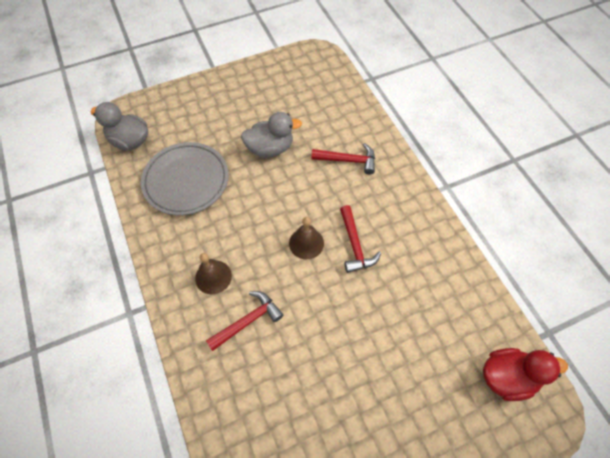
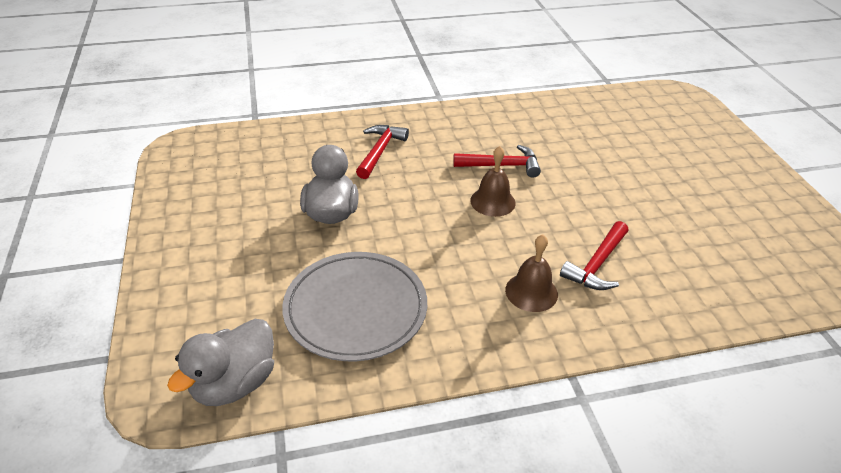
camera: 80 degrees left, 20 degrees down
(248, 321) = (597, 264): red hammer -> red hammer turned 120 degrees counterclockwise
(507, 377) = (650, 106): red duck -> none

